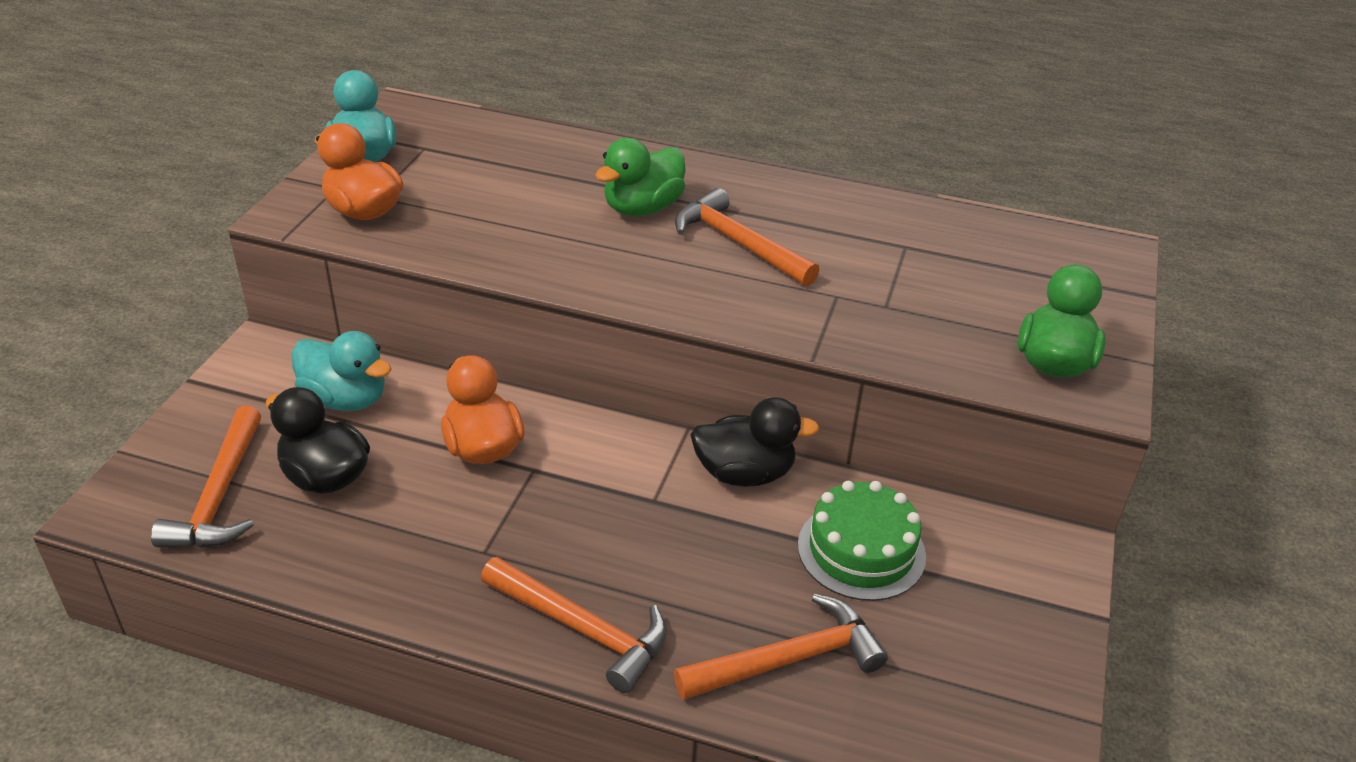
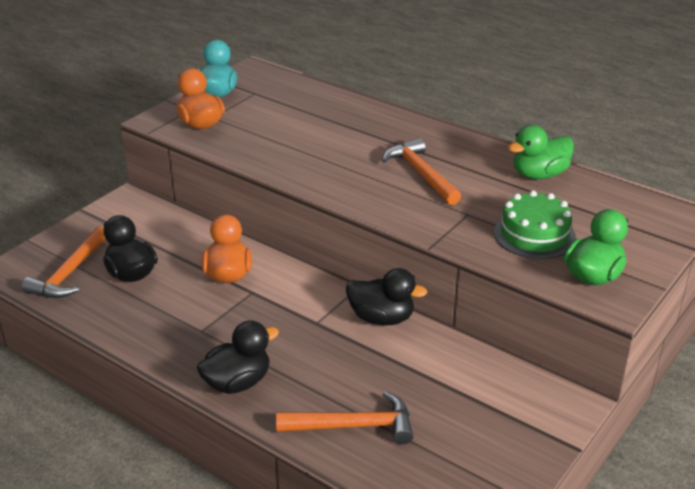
camera: 20 degrees right, 5 degrees down
(345, 399) = (162, 234): turquoise duck -> none
(582, 629) = (237, 383): orange hammer -> black duck
(642, 208) = (370, 145): green duck -> green duck (539, 175)
(861, 550) = (434, 376): green cake -> green cake (534, 235)

